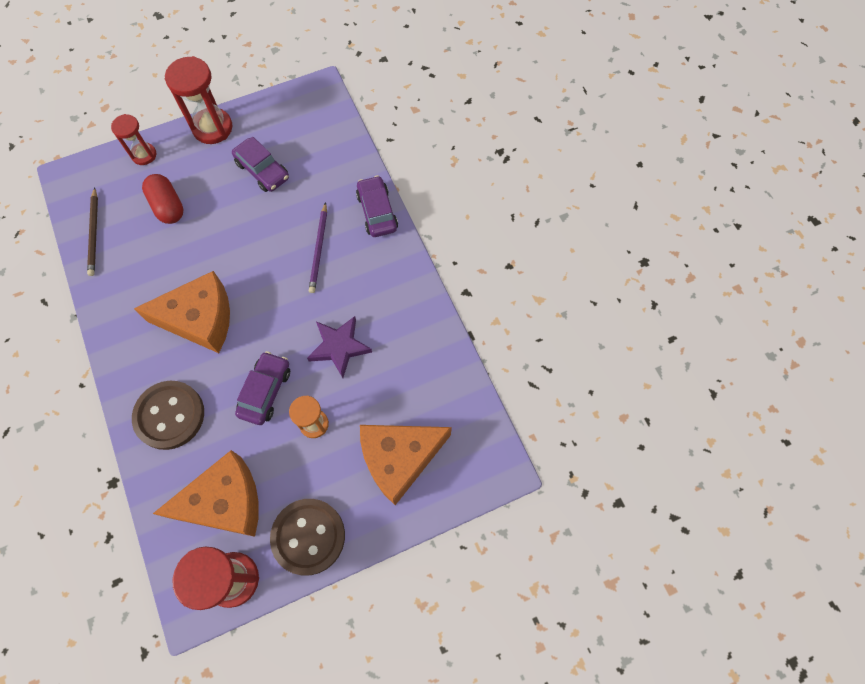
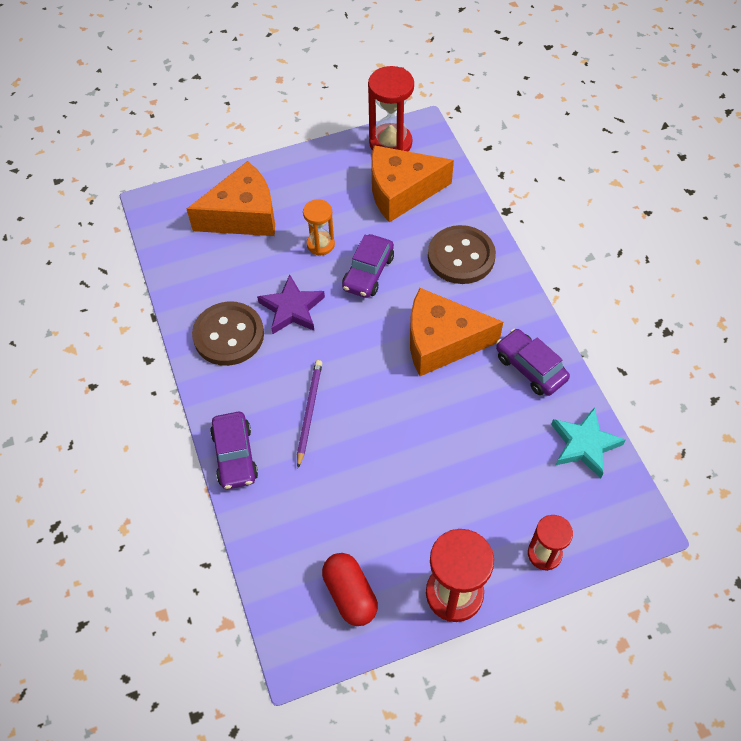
camera: 175 degrees left, 10 degrees down
(94, 233) = (584, 444): brown pencil -> turquoise star
(168, 206) = (499, 476): red capsule -> red capsule (350, 594)
(262, 170) = (380, 521): purple car -> purple car (530, 368)
(308, 536) = (328, 166): brown button -> brown button (228, 335)

